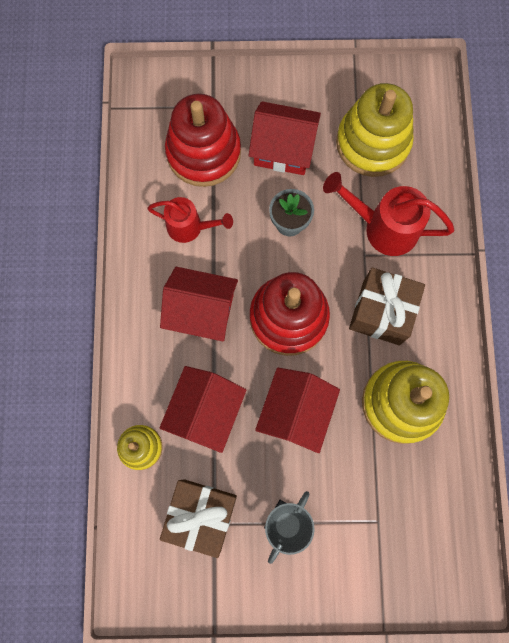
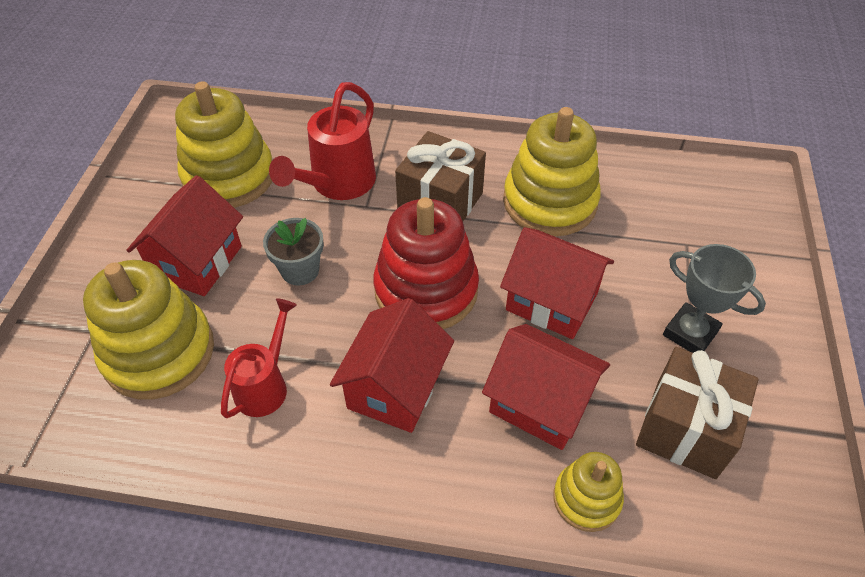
camera: 80 degrees left, 25 degrees down
(203, 153) = (159, 352): red stacking toy -> yellow stacking toy

